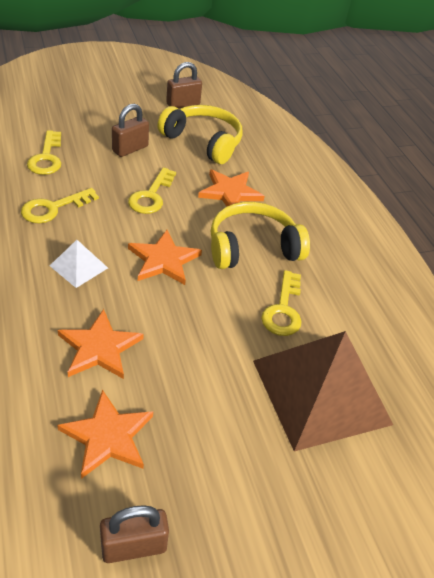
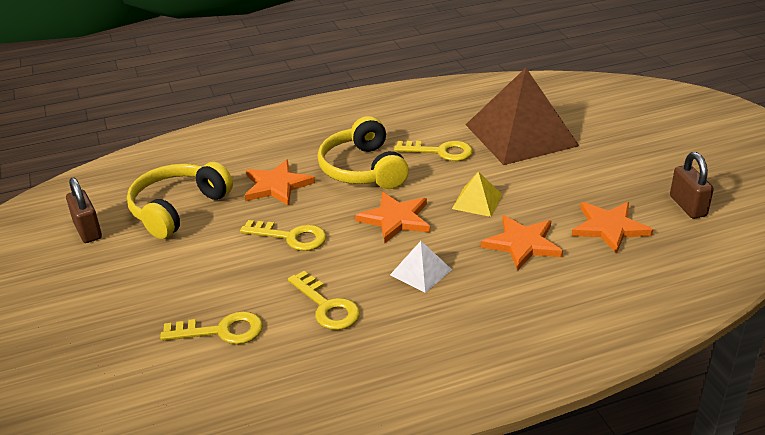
camera: 85 degrees left, 10 degrees down
(130, 149) = (196, 263): brown padlock -> none
(183, 324) = (477, 201): none -> yellow pyramid

